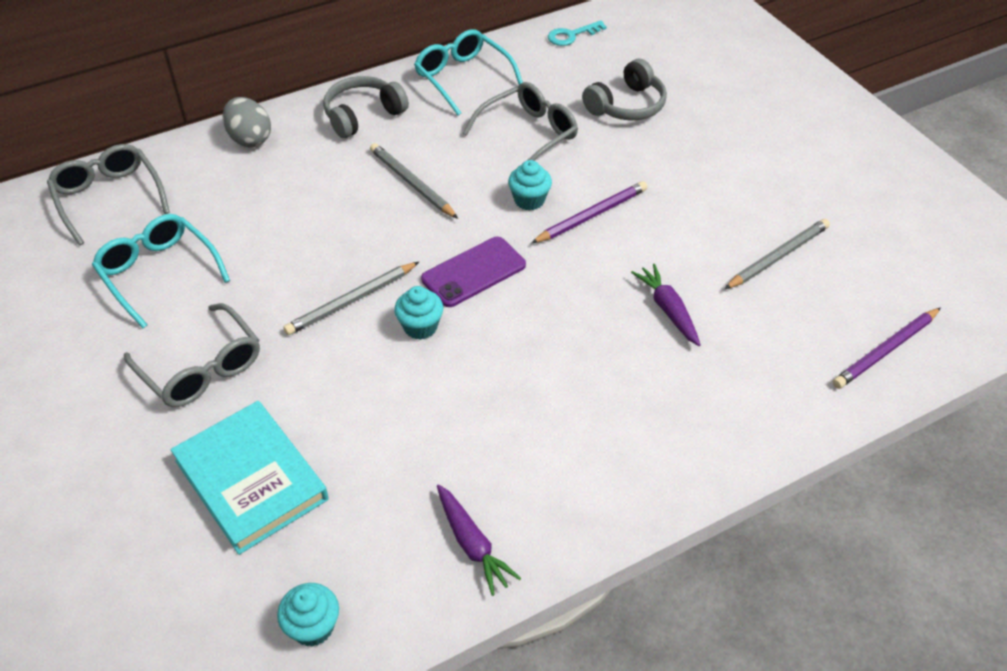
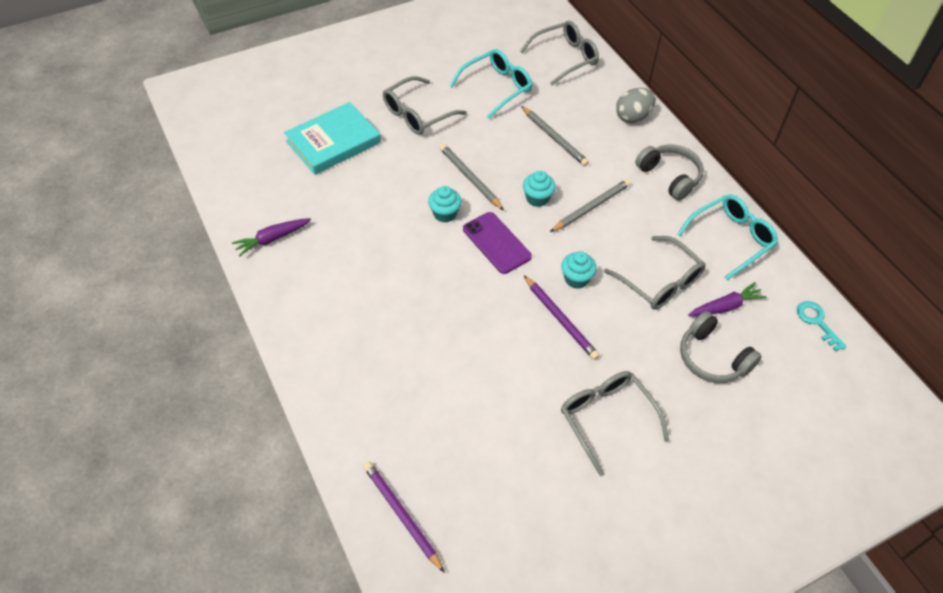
camera: 90 degrees right, 5 degrees up
(313, 627) = (236, 173): turquoise cupcake -> turquoise cupcake (537, 198)
(668, 310) = (454, 361): purple carrot -> purple carrot (725, 306)
(718, 184) = (607, 419): none -> grey glasses
(778, 257) = (513, 451): grey pencil -> grey pencil (554, 138)

